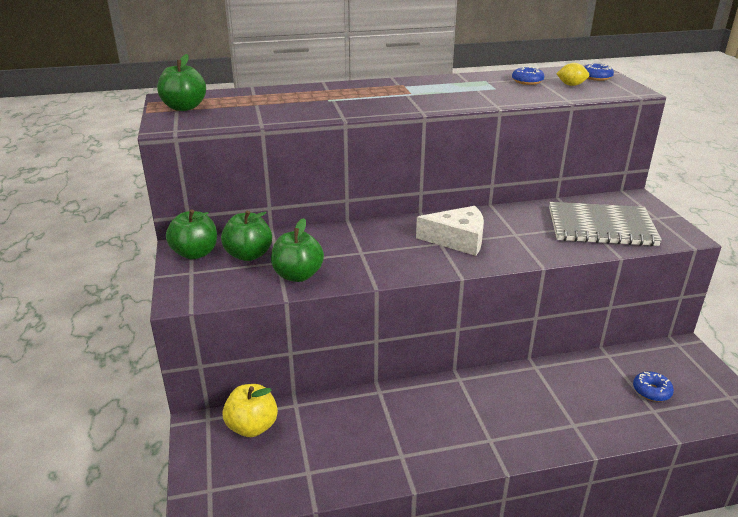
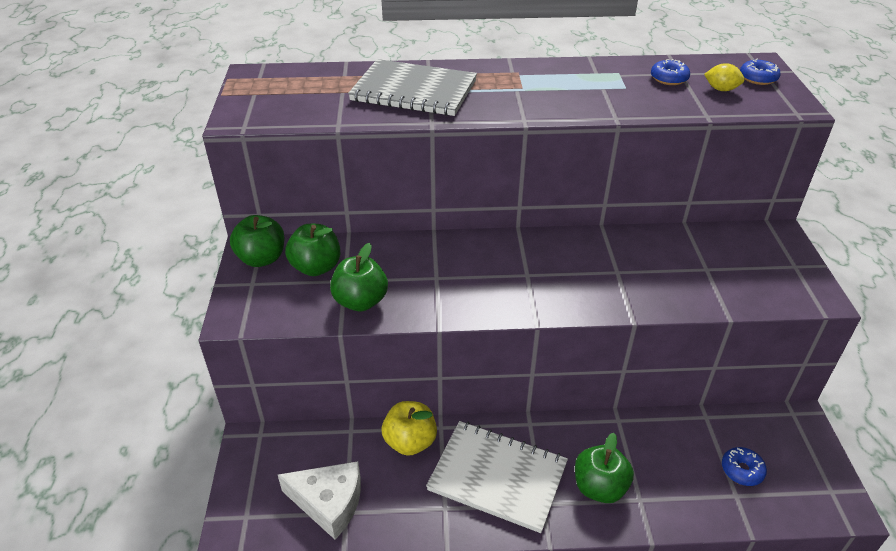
camera: 10 degrees right, 10 degrees up
(184, 107) = (263, 91): green apple -> green apple (599, 487)
(252, 427) = (302, 450): yellow apple -> yellow apple (410, 442)
(442, 424) = (497, 477): none -> white notebook
(458, 240) = (548, 272): white cheese -> white cheese (329, 503)
(601, 227) = (722, 272): grey notebook -> grey notebook (414, 91)

